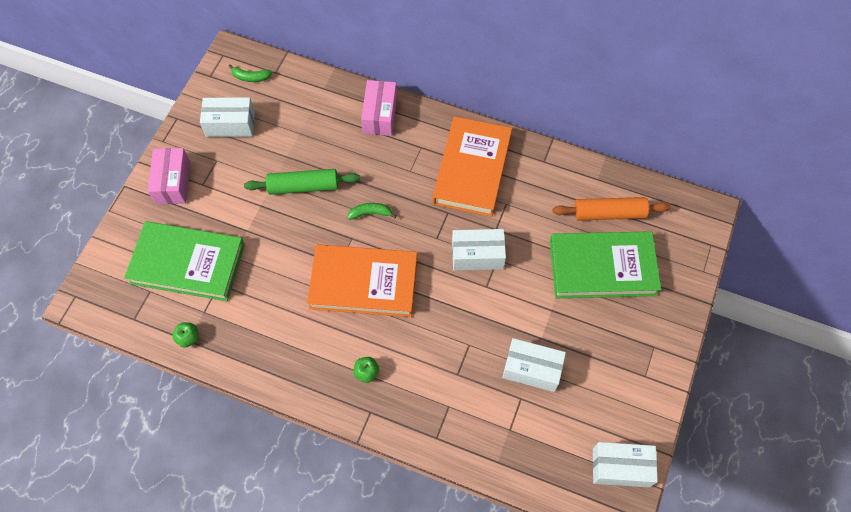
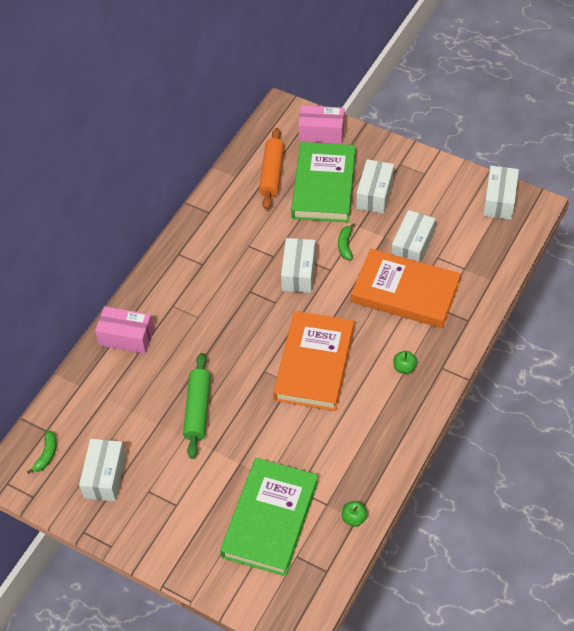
camera: 80 degrees left, 10 degrees down
(173, 183) = (168, 534): pink box -> pink box (321, 132)
(370, 213) = (239, 353): green banana -> green banana (345, 245)
(472, 169) = (206, 267): orange book -> orange book (405, 292)
(601, 322) = (374, 194): none -> white box

